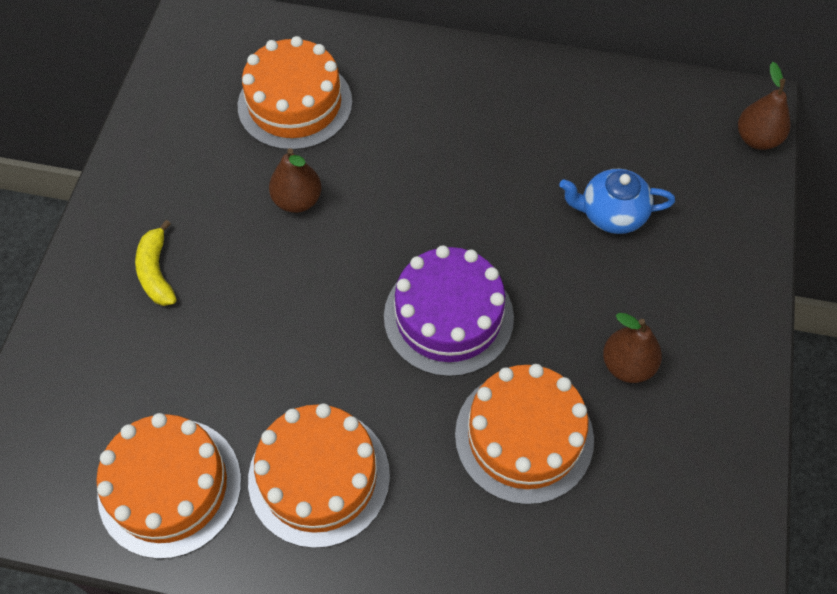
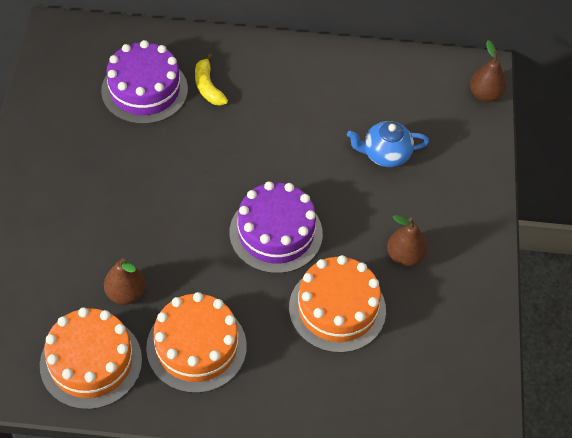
camera: 10 degrees left, 5 degrees down
(157, 272) = (58, 217): yellow banana -> yellow banana (208, 87)
(295, 104) = (144, 90): orange cake -> purple cake
(297, 200) = (156, 159): brown pear -> brown pear (126, 293)

